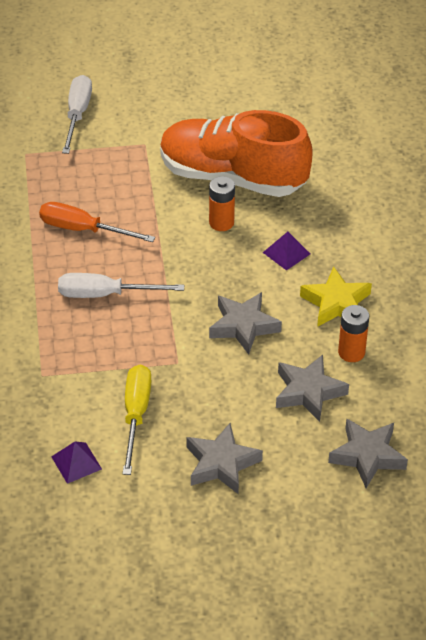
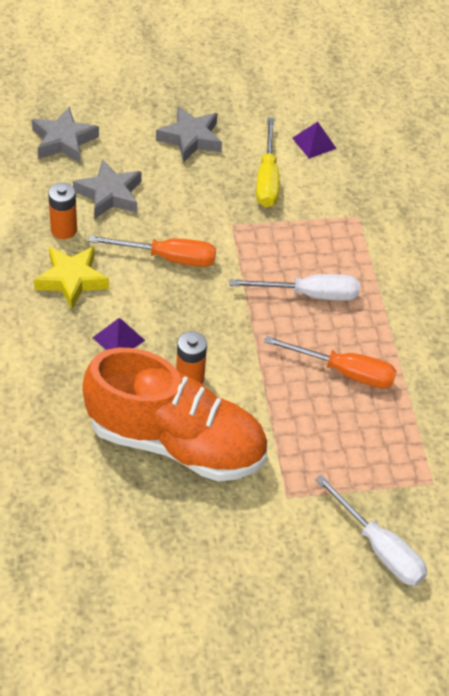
camera: 175 degrees right, 5 degrees up
(77, 114) = (379, 548): white screwdriver -> white screwdriver turned 45 degrees counterclockwise
(243, 326) = (168, 258): grey star -> orange screwdriver

